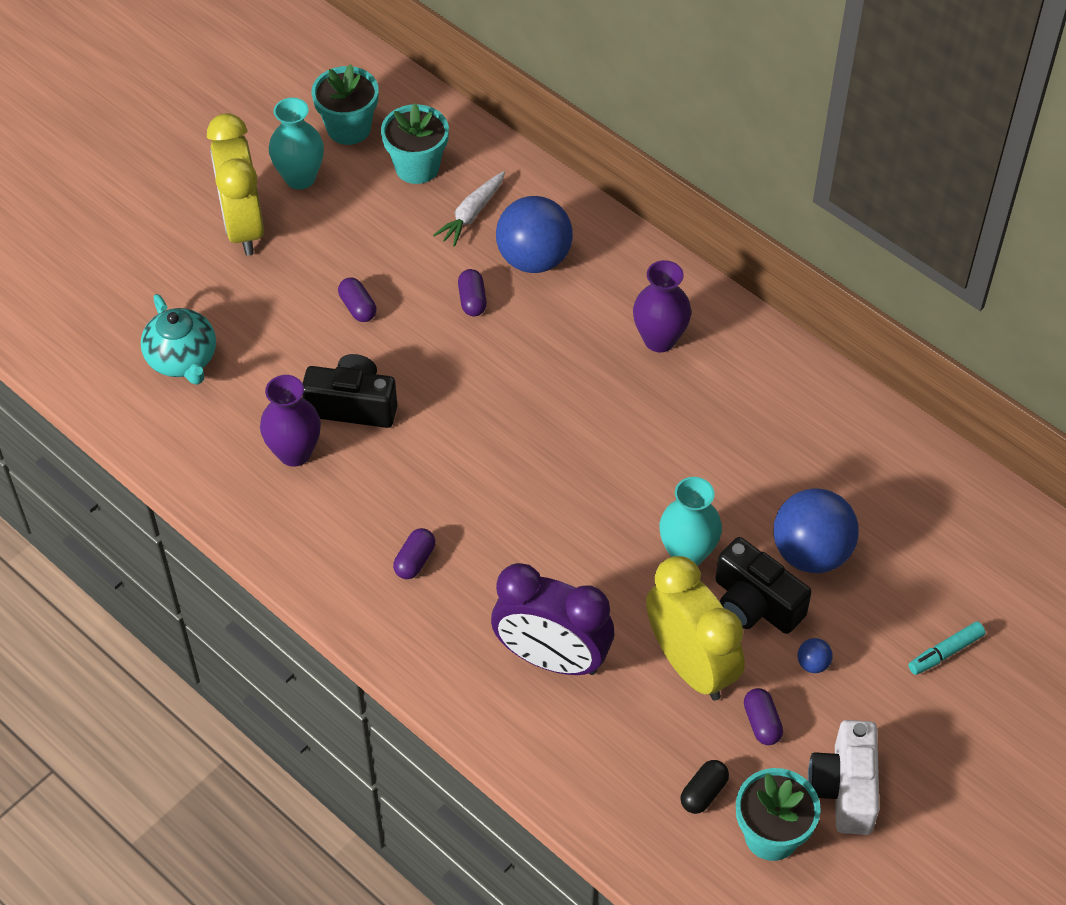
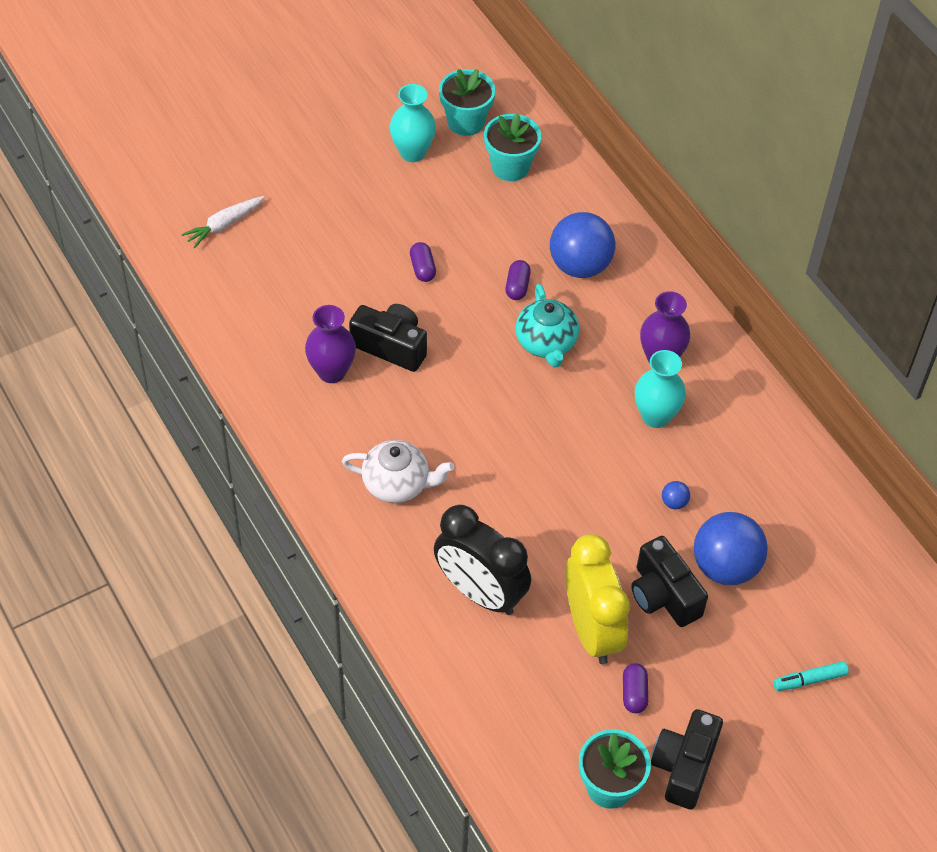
camera: 15 degrees right, 0 degrees up
(183, 359) = (269, 274): turquoise teapot -> turquoise teapot (546, 343)
(243, 227) = (353, 180): yellow clock -> none
(414, 560) = (397, 484): purple capsule -> white teapot
(472, 214) = (541, 216): white carrot -> white carrot (224, 225)
(551, 658) = (480, 593): purple clock -> black clock
(687, 553) = (621, 539): turquoise vase -> turquoise vase (655, 416)
(703, 793) = (565, 736): black capsule -> none
(813, 664) = (694, 657): blue ball -> blue ball (674, 502)
(844, 788) = (684, 766): white camera -> black camera

